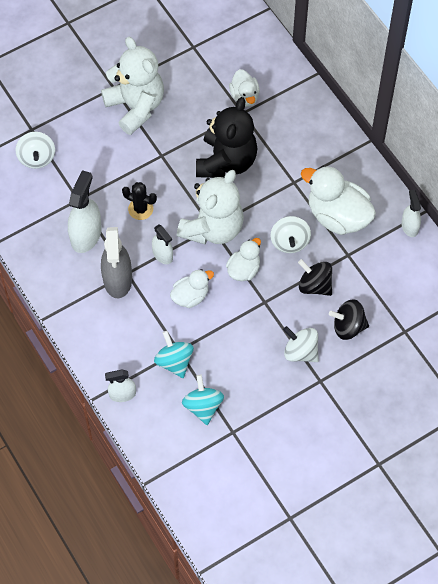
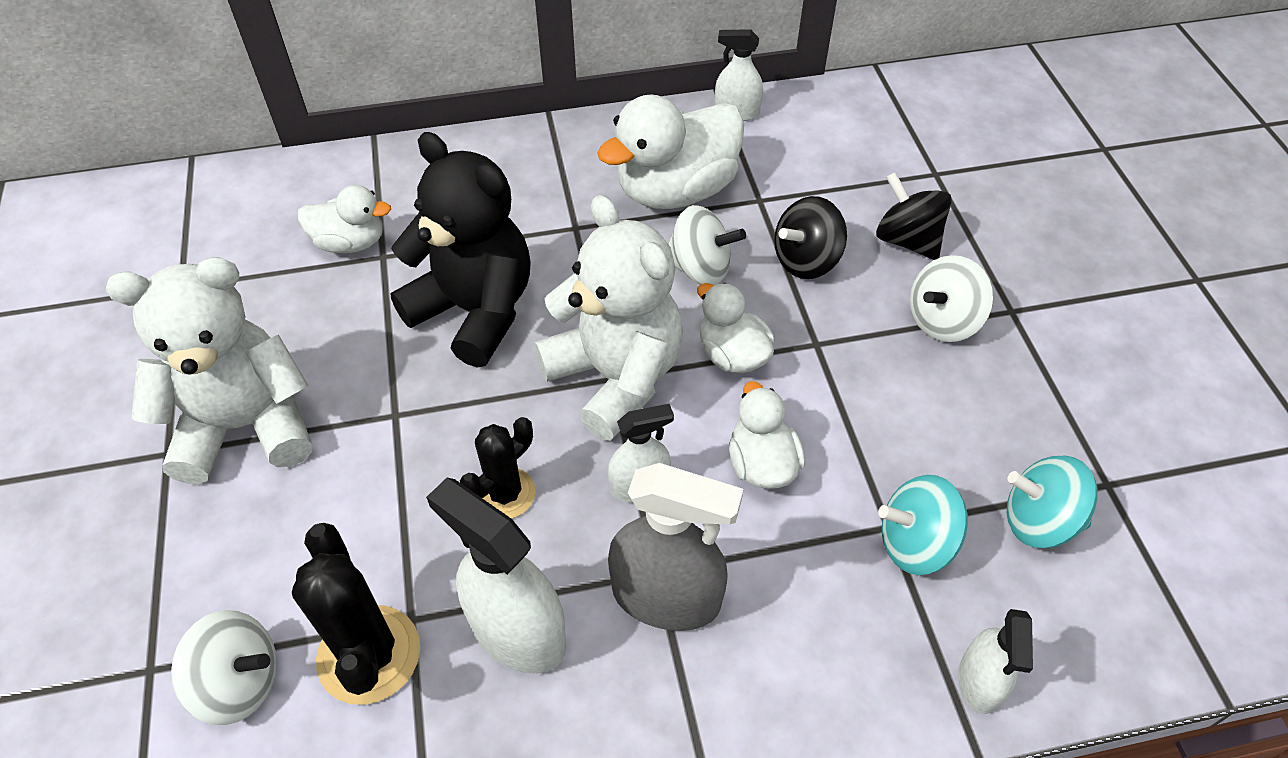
camera: 70 degrees left, 10 degrees down
(60, 192) = (369, 654): none -> black cactus
(348, 326) = (907, 240): black spinning top -> black spinning top turned 120 degrees clockwise

